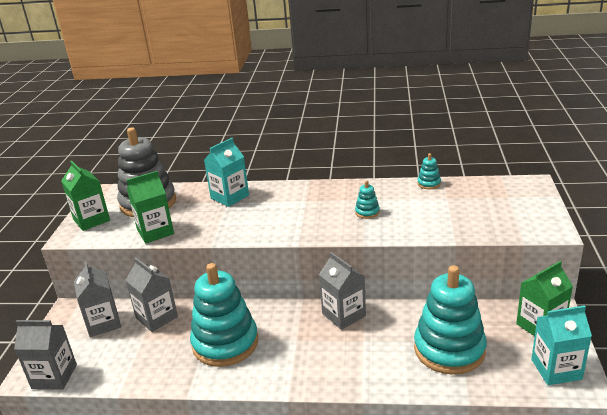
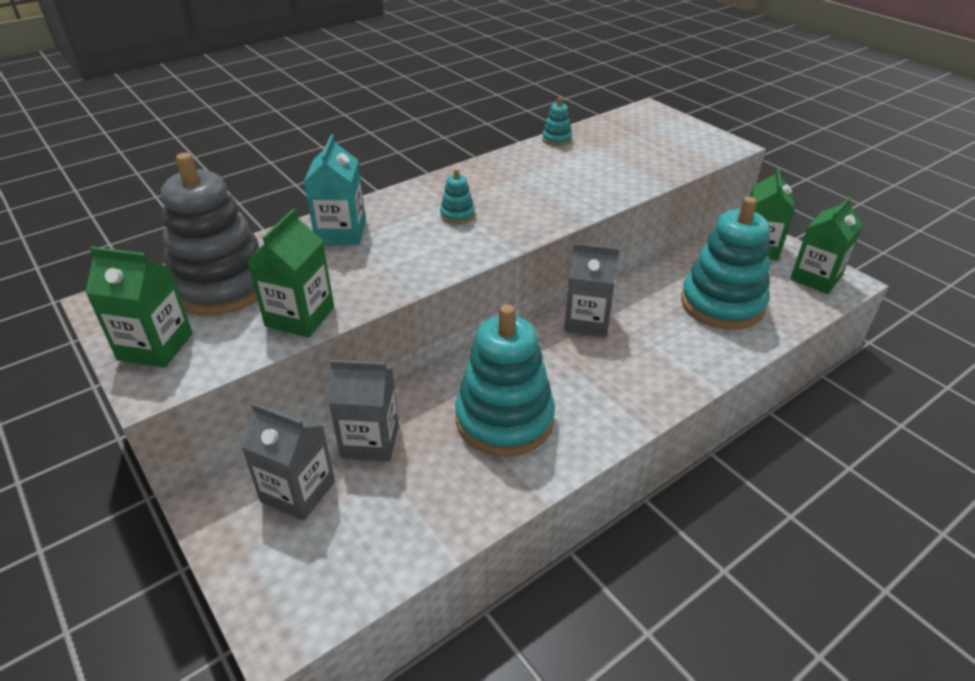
camera: 45 degrees left, 10 degrees up
(54, 376) = (325, 603): grey carton -> none
(367, 212) = (540, 189): turquoise stacking toy -> turquoise stacking toy (457, 215)
(556, 369) = (815, 278): turquoise carton -> green carton

